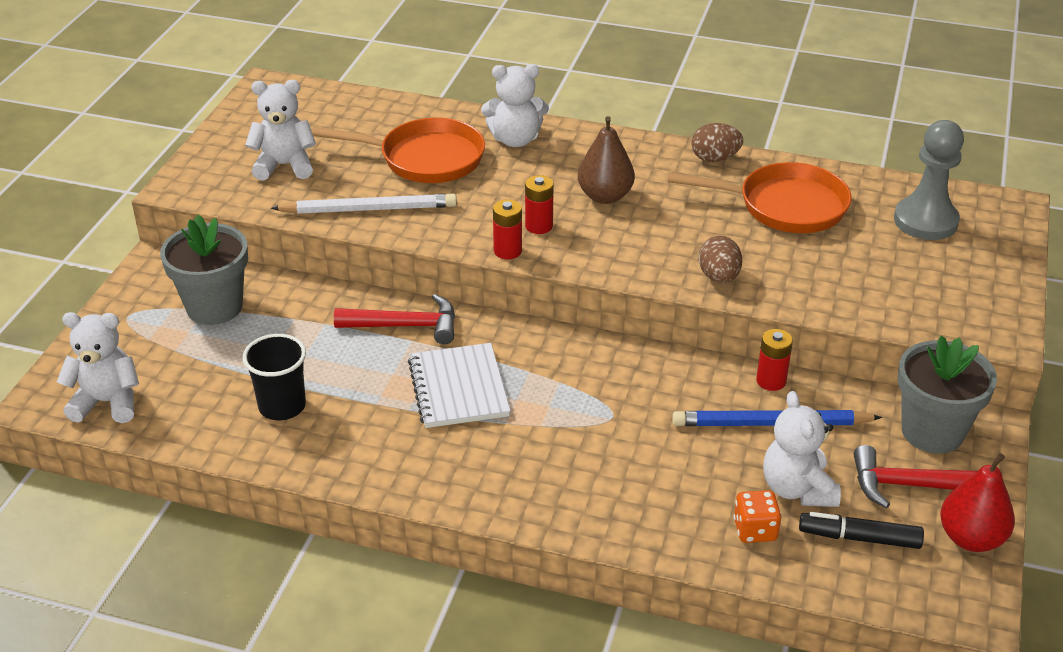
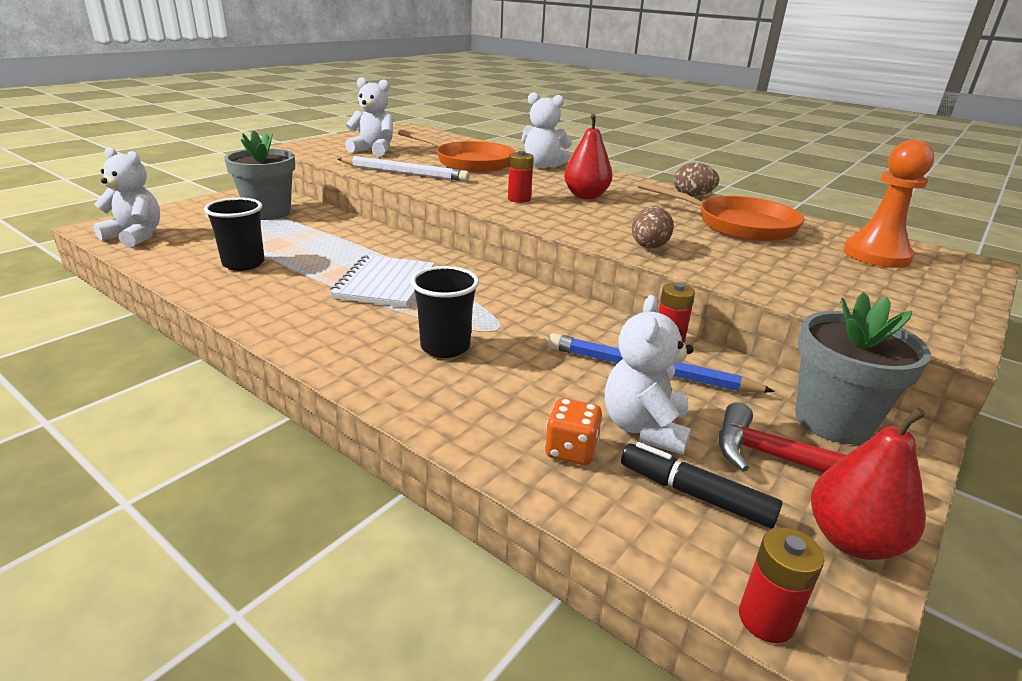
camera: 20 degrees right, 10 degrees down
(405, 326) = (384, 245): red hammer -> none
(507, 251) = (481, 205): red battery -> red battery (766, 619)
(583, 455) = (445, 347): none -> black cup
(605, 196) = (586, 196): brown pear -> red pear
(925, 221) = (876, 255): grey pawn -> orange pawn

